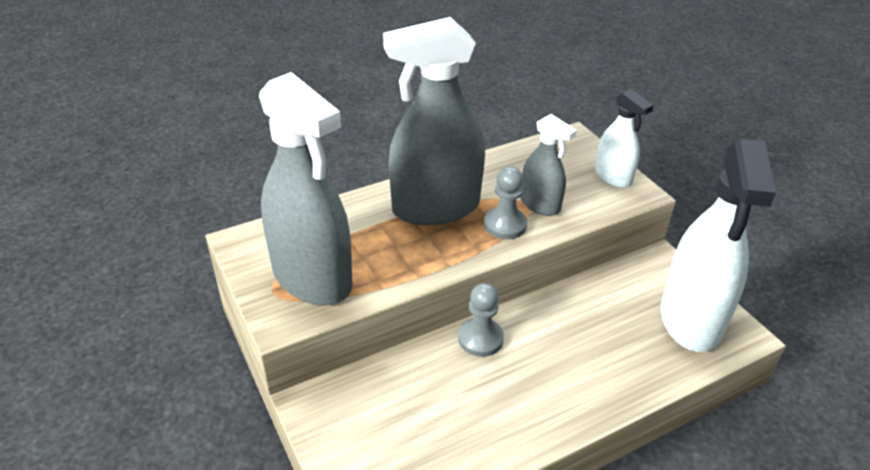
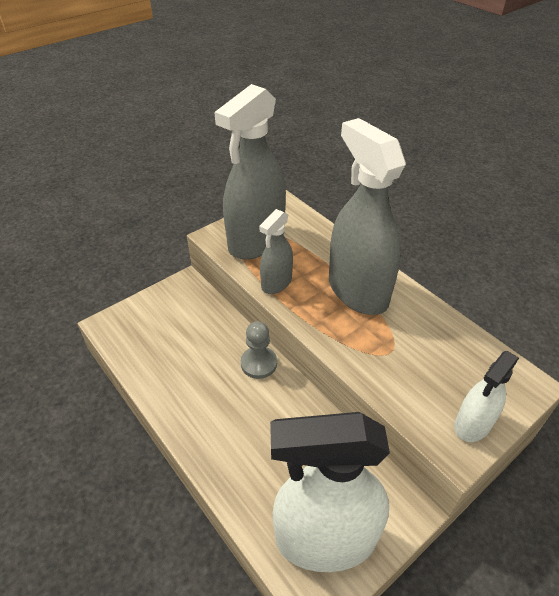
camera: 80 degrees right, 5 degrees up
(505, 225) = (353, 338): grey pawn -> none
(540, 204) = (394, 362): grey spray bottle -> grey spray bottle (276, 283)

